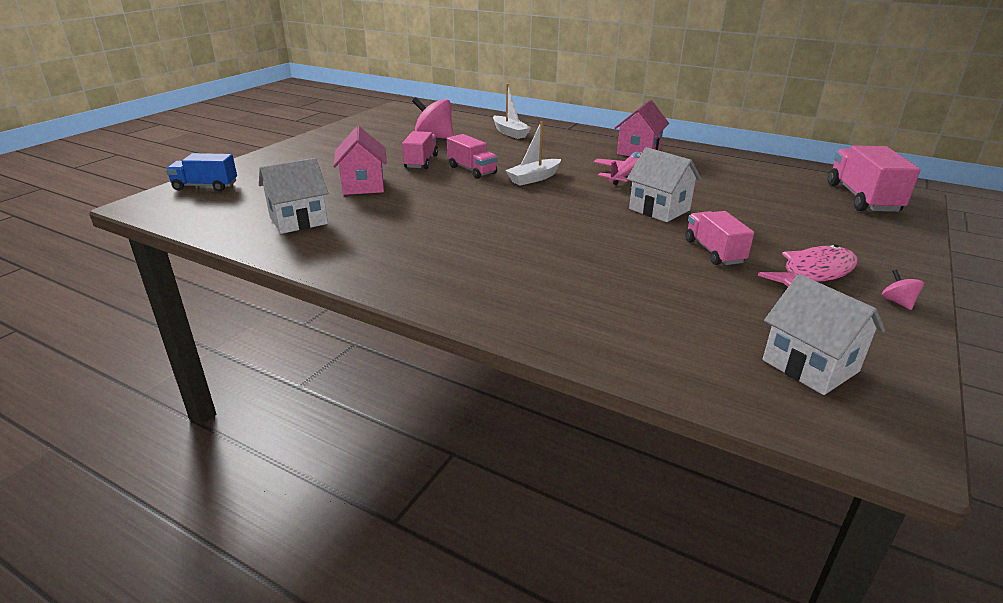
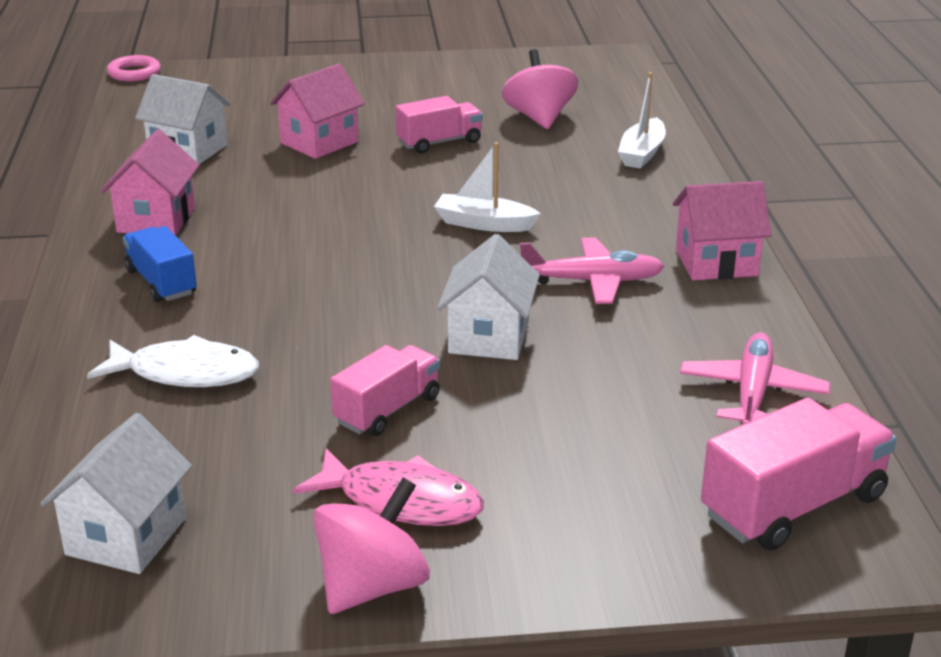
camera: 55 degrees right, 0 degrees up
(133, 206) = (134, 73): none -> pink ring
(205, 186) = (217, 77): blue truck -> blue truck (161, 282)
(385, 254) = (156, 220): none -> pink house
(472, 170) = (456, 179): pink truck -> none
(614, 296) = (185, 373): none -> white fish
(762, 178) = (752, 393): none -> pink plane
(897, 302) = (372, 586): pink spinning top -> pink spinning top, size x2.16

